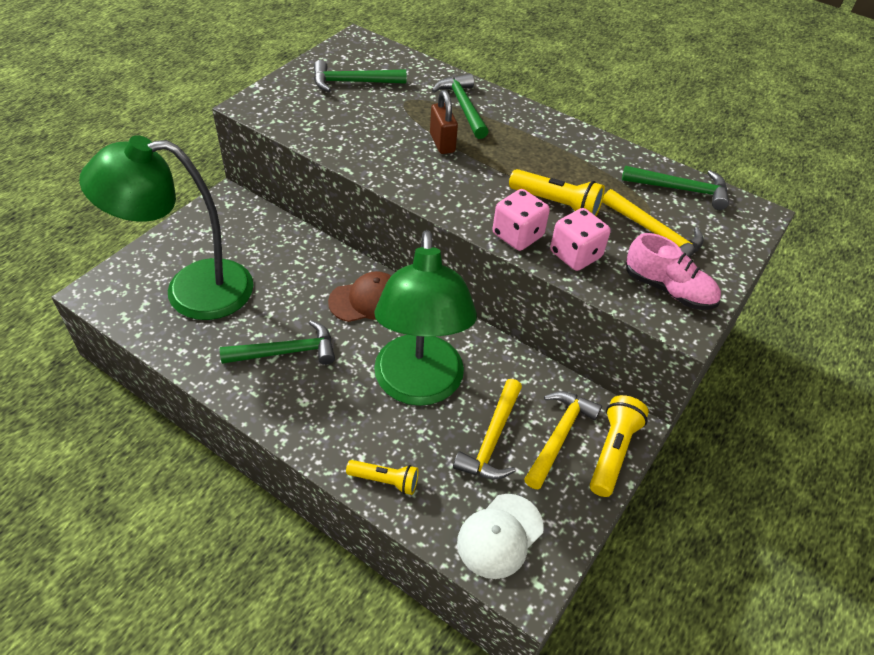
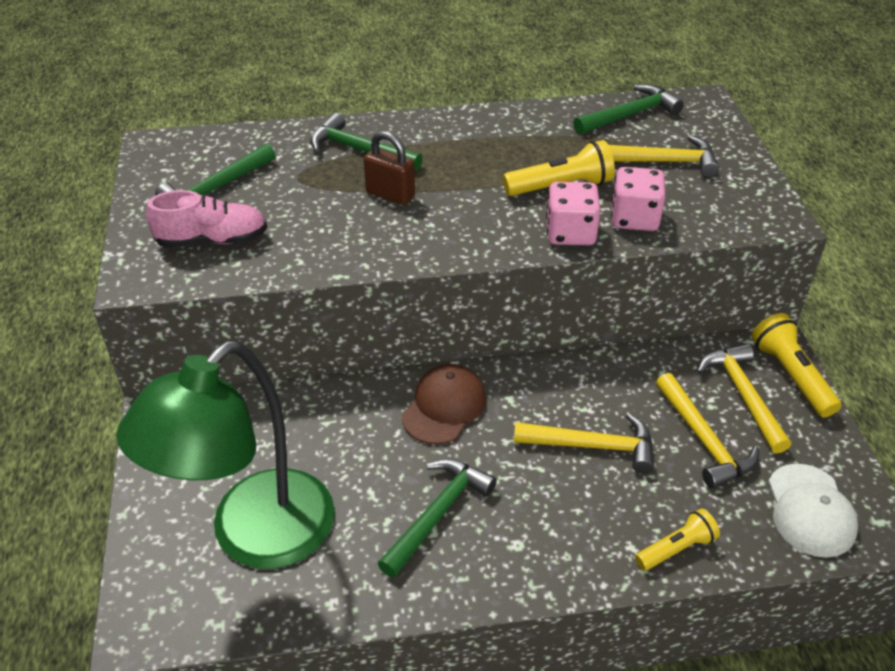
camera: 40 degrees left, 5 degrees down
(419, 386) = (592, 446): green lamp -> yellow hammer
(668, 289) = (732, 199): pink shoe -> pink shoe (212, 240)

